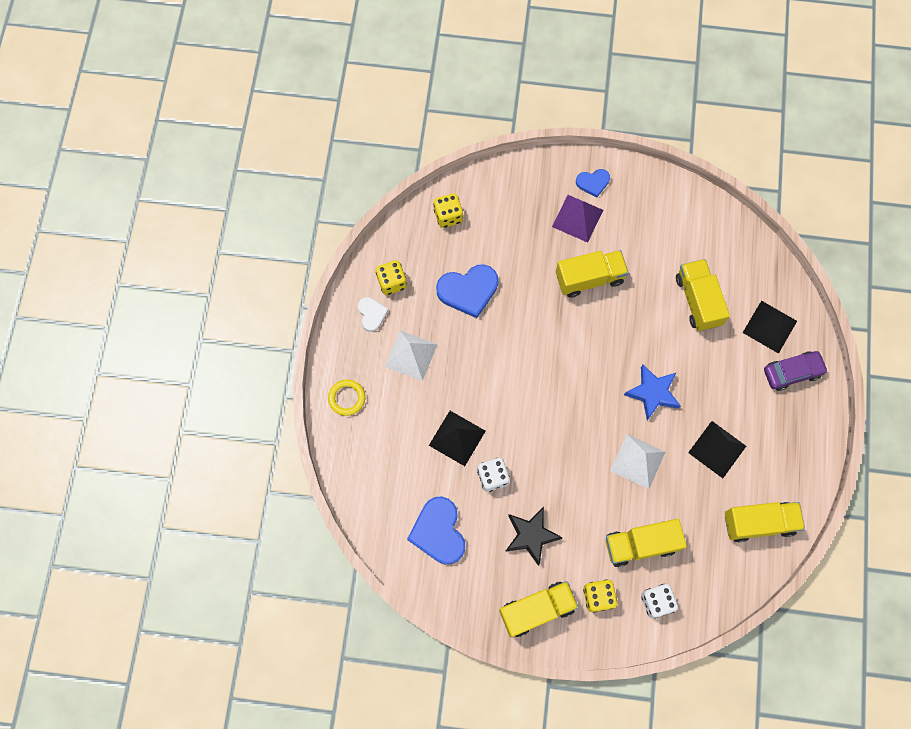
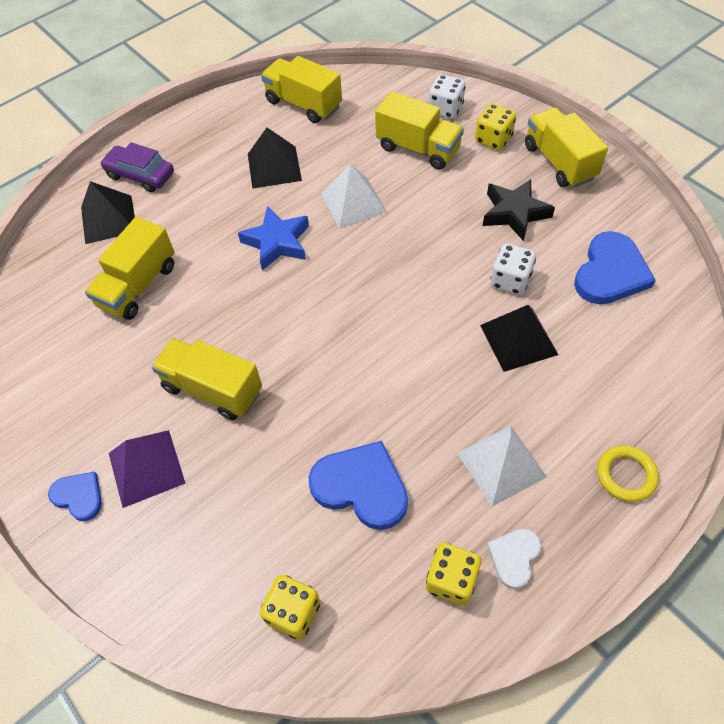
camera: 135 degrees left, 15 degrees down
(537, 610) = (559, 162): yellow truck -> yellow truck turned 45 degrees clockwise

